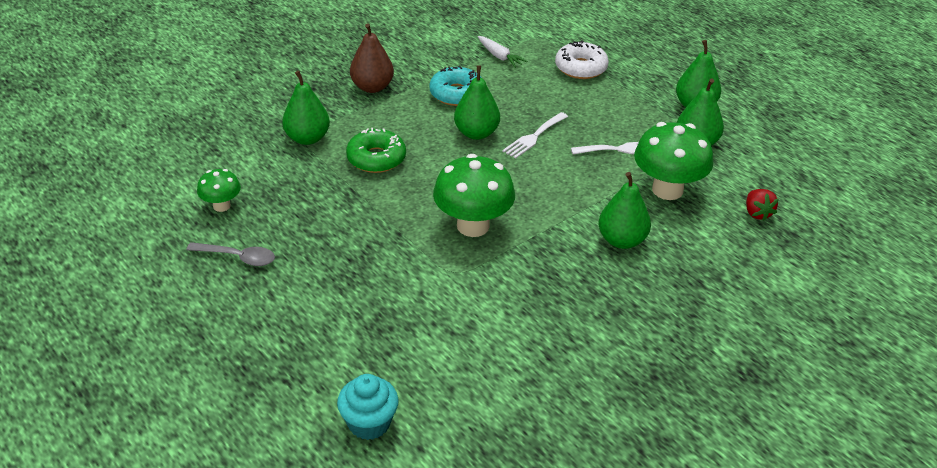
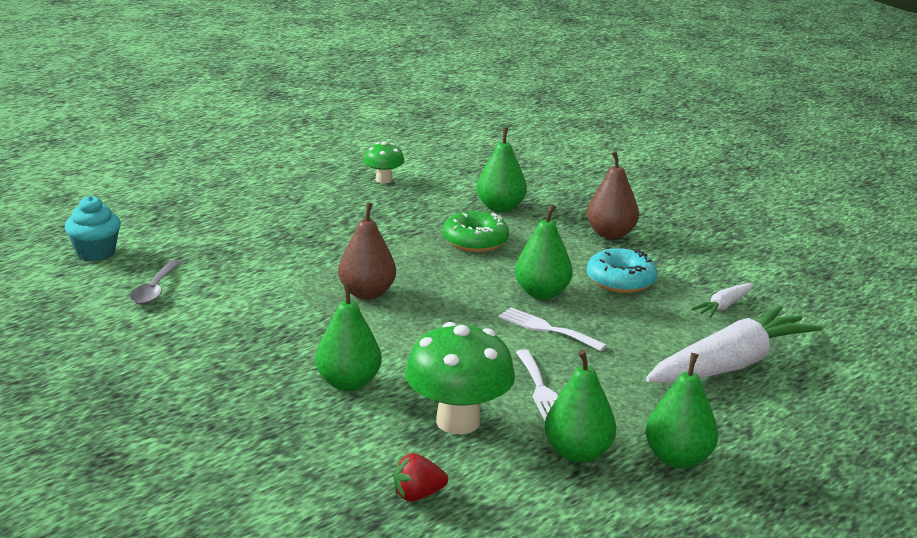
camera: 85 degrees right, 15 degrees down
(238, 257) = (311, 191): grey spoon -> grey spoon (155, 290)
(473, 226) = (367, 293): green mushroom -> brown pear
(581, 68) = (731, 365): white donut -> white carrot

